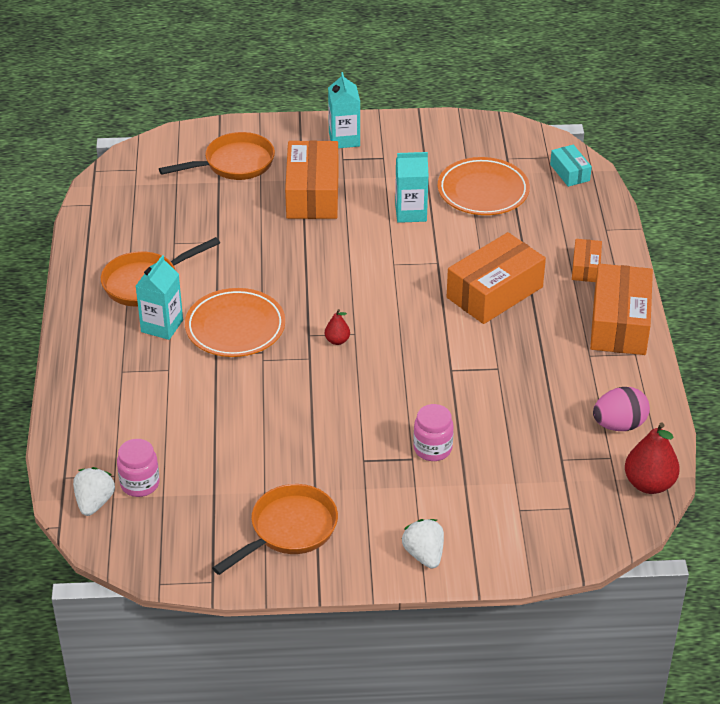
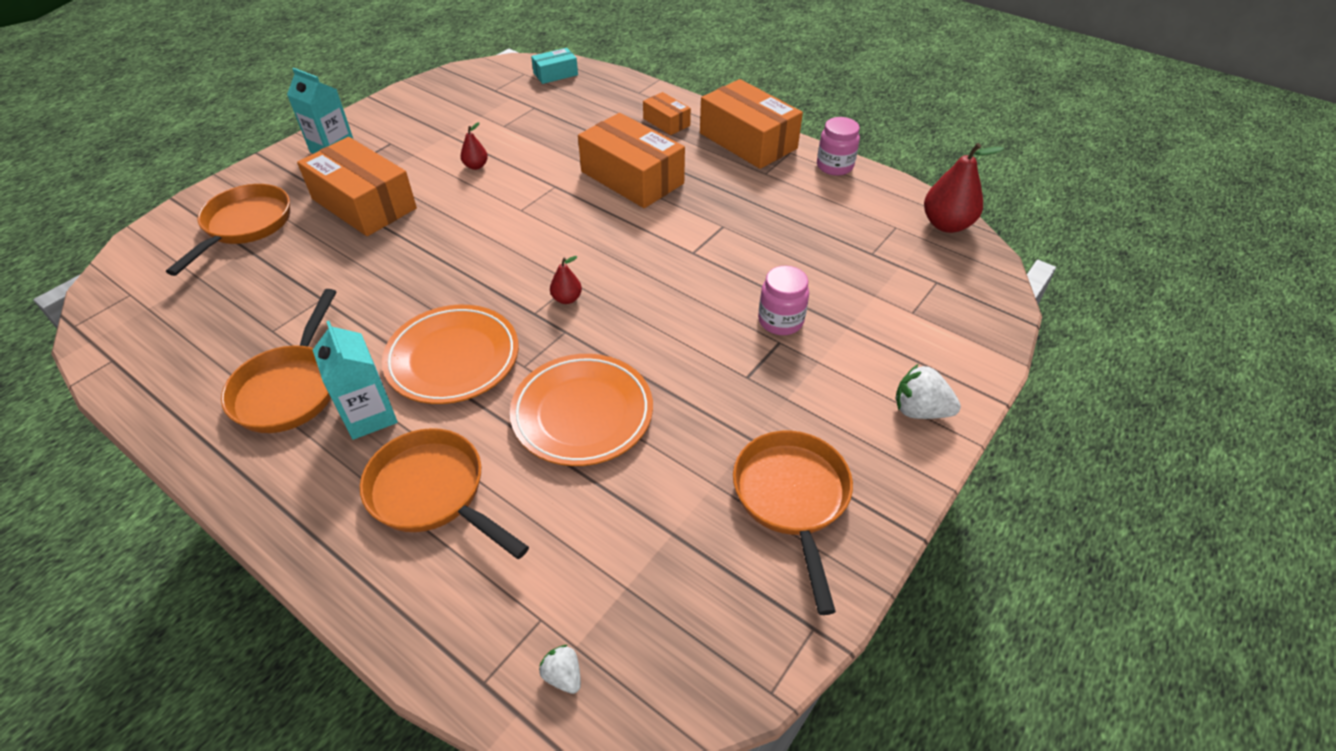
camera: 50 degrees left, 5 degrees up
(94, 502) = (563, 675): white strawberry -> white strawberry, size x0.58
(140, 484) = (583, 600): pink jar -> pink jar (834, 166)
(142, 386) = (433, 493): none -> orange pan
(410, 213) = (476, 166): turquoise carton -> red pear
(483, 191) = (511, 119): orange plate -> orange plate (582, 413)
(494, 292) = (632, 177): orange box -> orange box turned 45 degrees counterclockwise
(569, 172) = (555, 74): turquoise box -> turquoise box turned 45 degrees counterclockwise
(619, 425) = (862, 202): pink egg -> none

